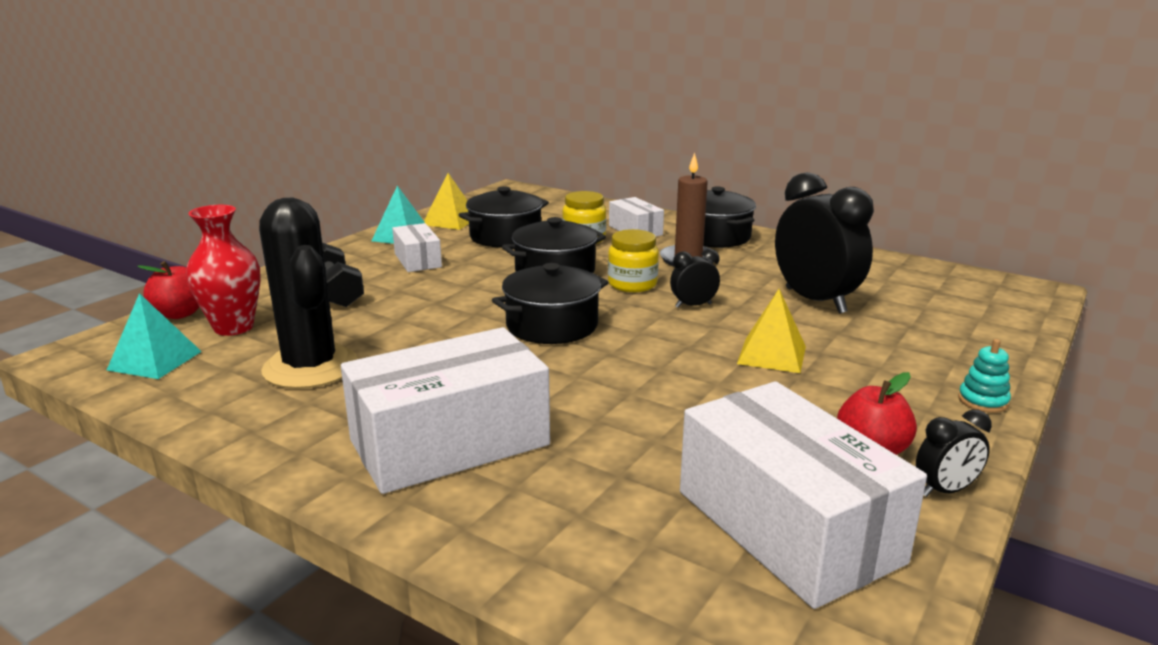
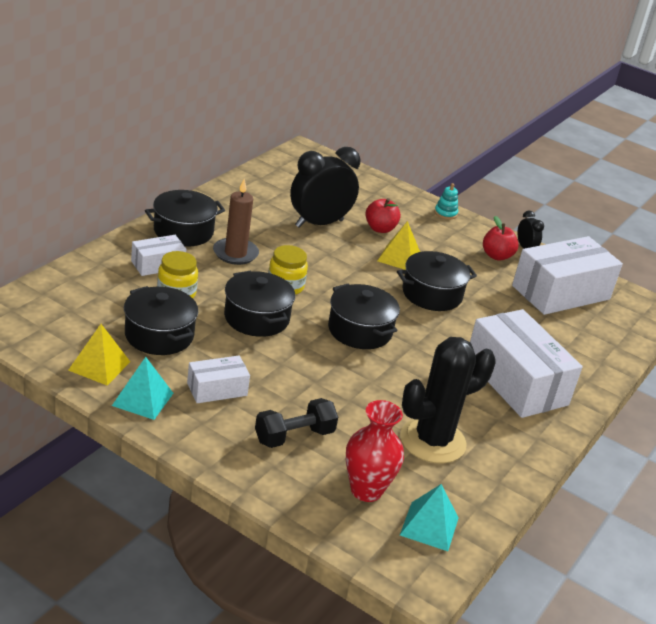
camera: 95 degrees left, 10 degrees up
(179, 314) = (338, 530): red apple -> red apple (380, 229)
(678, 378) = (432, 294): none -> black pot
(693, 305) = (326, 269): black clock -> none

